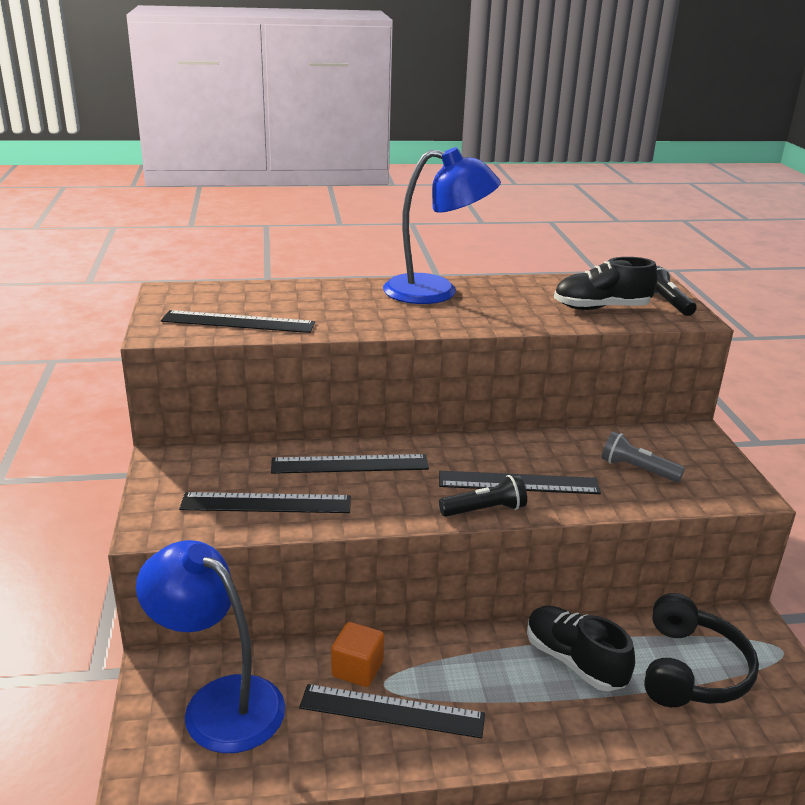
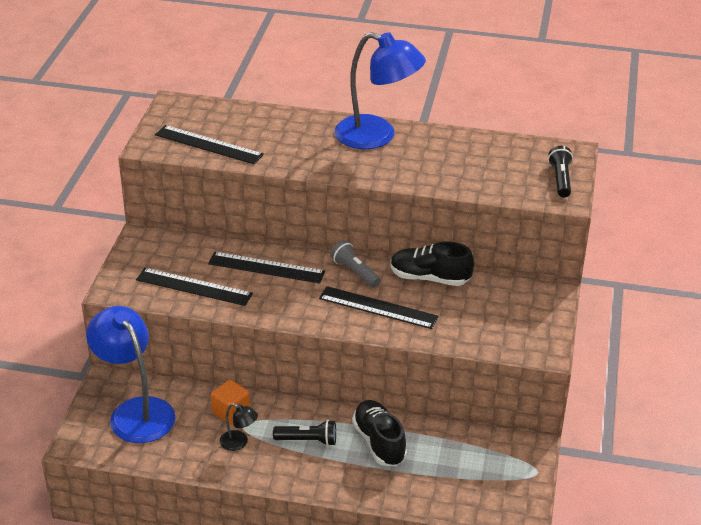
camera: 20 degrees right, 10 degrees up
(392, 711) = (239, 443): black ruler -> black lamp
(485, 510) = (339, 323): black flashlight -> black flashlight (308, 440)
(601, 308) = (498, 176): black shoe -> black shoe (429, 278)
(637, 469) = (477, 315): grey flashlight -> grey flashlight (355, 272)
(691, 670) = (458, 468): black headphones -> none

